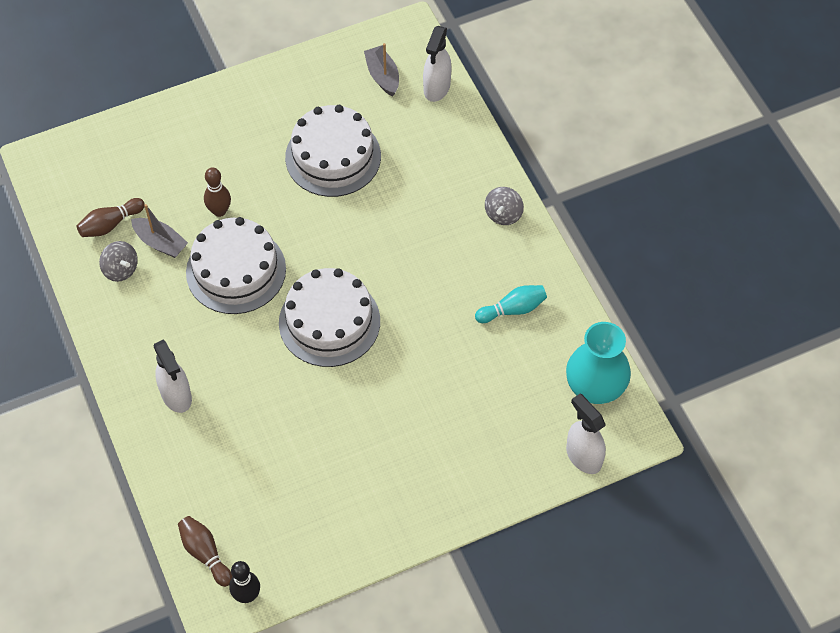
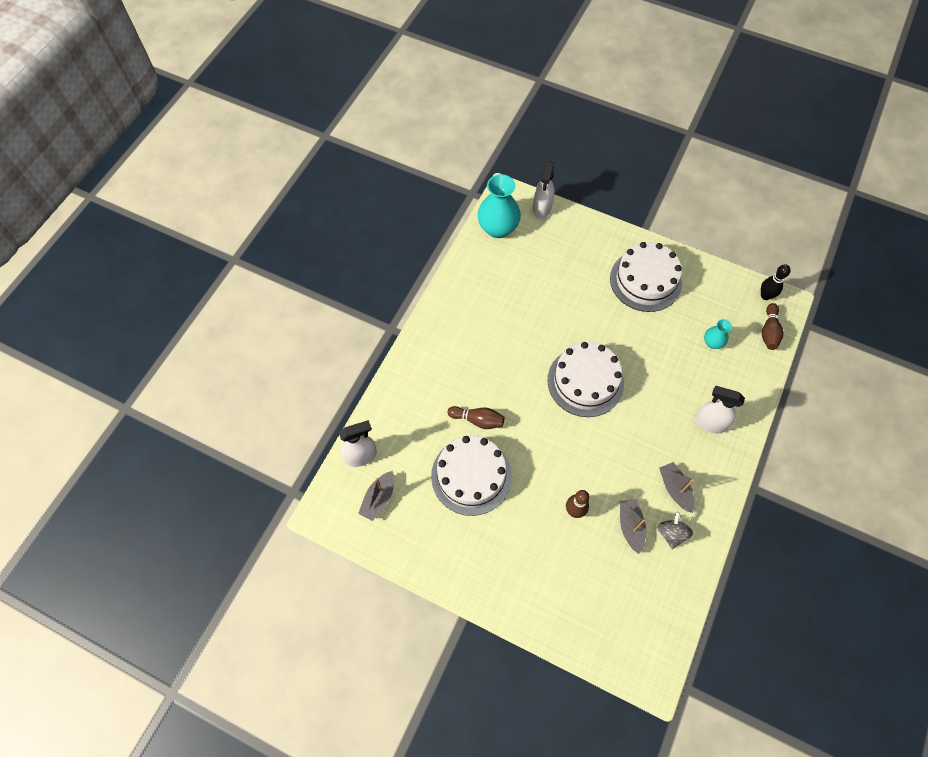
camera: 130 degrees left, 5 degrees up
(110, 224) = (649, 573): brown bowling pin -> brown bowling pin (477, 420)
(152, 307) = (675, 489): none -> grey boat
(176, 396) = (710, 423): white spray bottle -> white spray bottle turned 90 degrees counterclockwise
(236, 270) = (604, 462): white cake -> white cake (645, 280)
(251, 481) = (712, 343): none -> turquoise vase
(503, 214) = (427, 346): grey spinning top -> none
(512, 309) = (487, 296): turquoise bowling pin -> none

